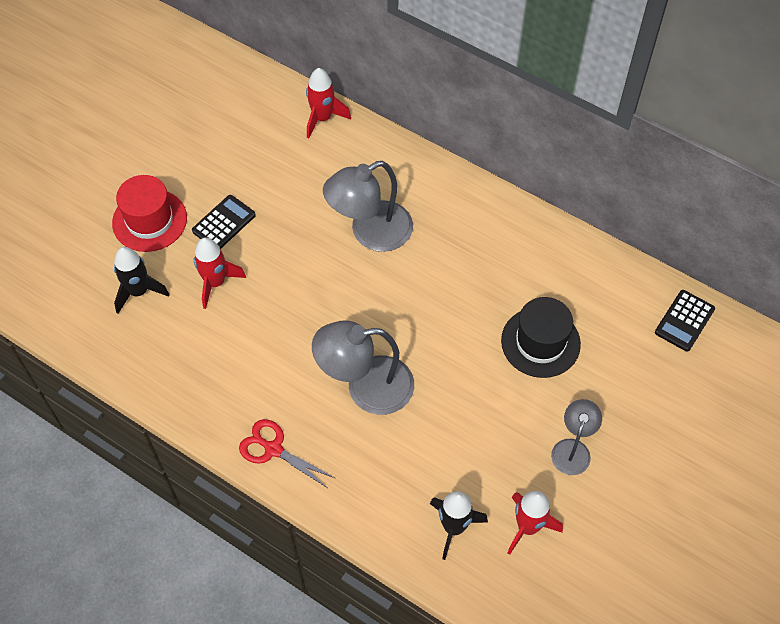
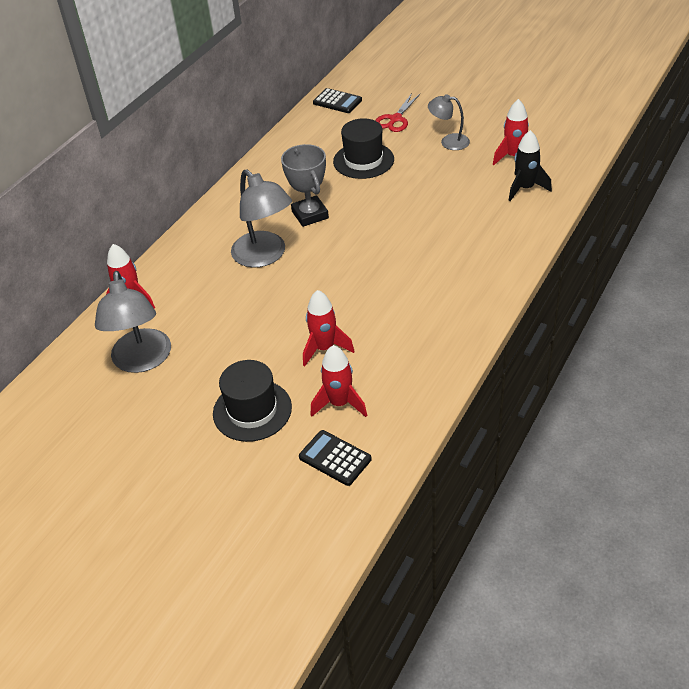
camera: 90 degrees left, 15 degrees down
(138, 291) = (339, 403): black rocket -> red rocket
(149, 220) = (252, 410): red hat -> black hat
(224, 223) = (255, 353): black calculator -> black calculator (335, 458)
(273, 449) = (487, 287): red scissors -> red scissors (395, 119)
(366, 387) = (418, 242): grey lamp -> grey lamp (142, 361)
(437, 278) = (310, 215): none -> grey trophy

